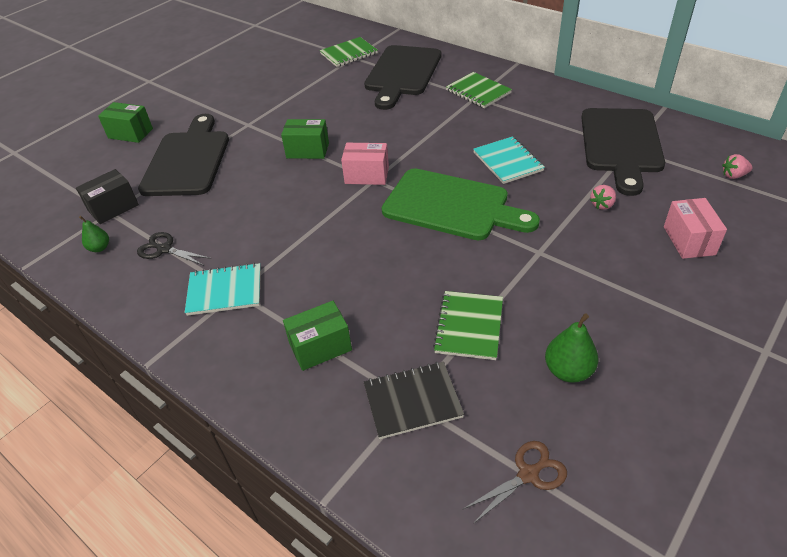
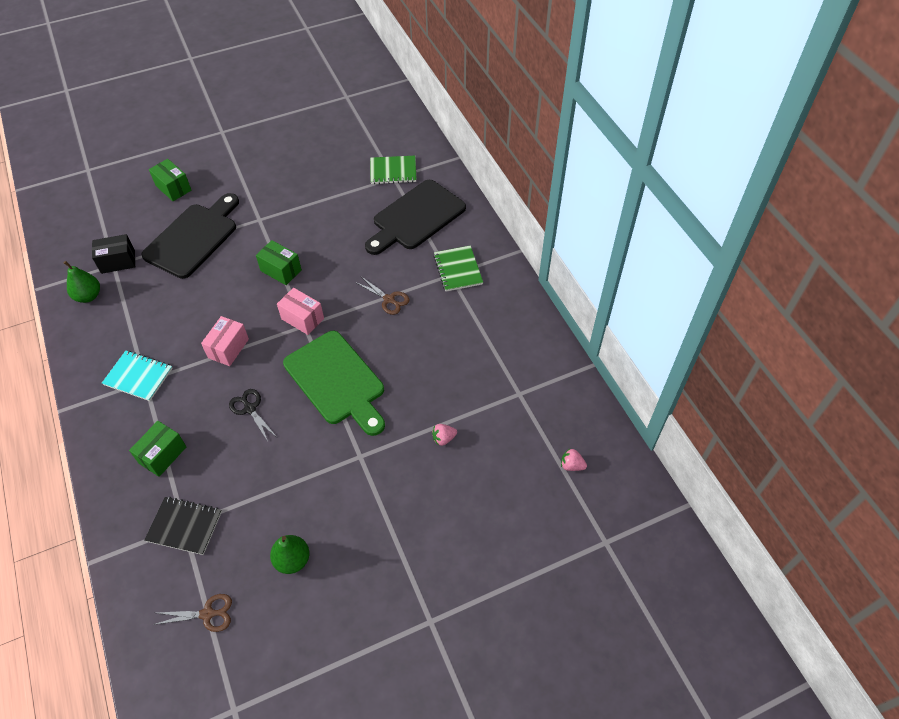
camera: 25 degrees right, 10 degrees up
(100, 248) = (88, 296): green pear -> green pear, size x1.58
(164, 249) = (125, 319): black scissors -> black scissors (250, 408)
(320, 347) = (162, 455): green box -> green box turned 60 degrees counterclockwise
(438, 132) = (389, 299): none -> brown scissors
(469, 326) = (262, 491): green notebook -> none
(507, 161) = (414, 358): turquoise notebook -> none
(621, 144) = (516, 387): black cutting board -> none
(689, 240) = (473, 505): pink box -> pink box (228, 348)

